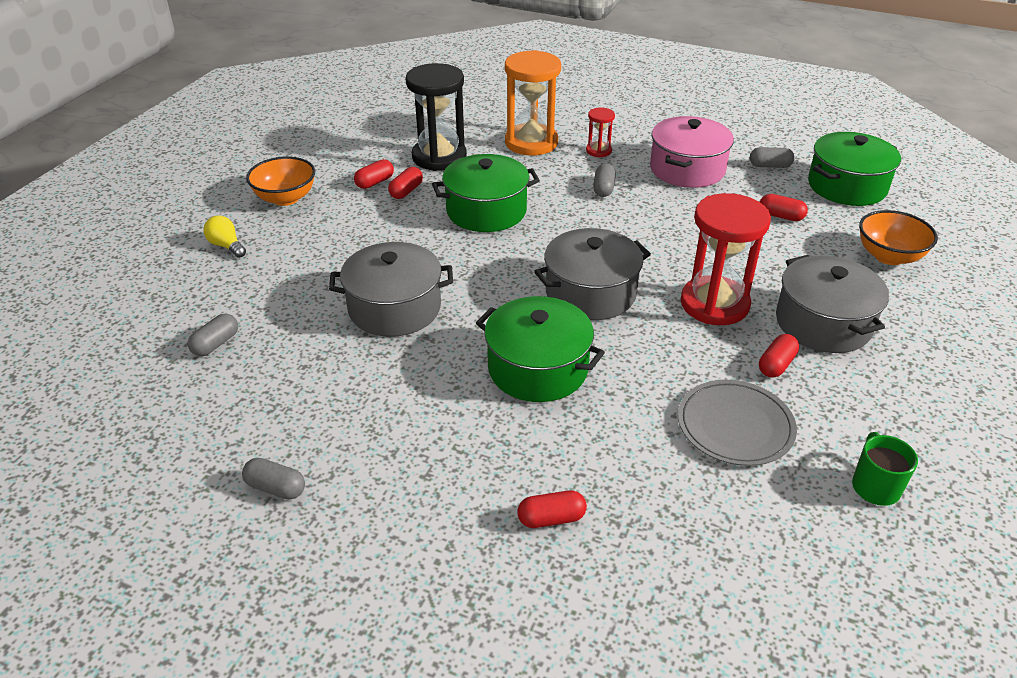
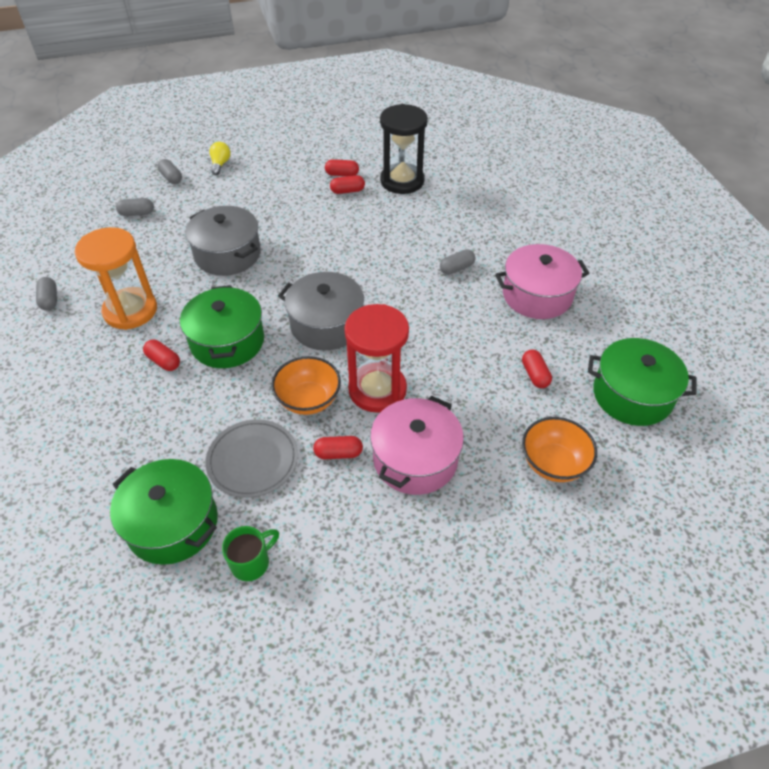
camera: 50 degrees right, 10 degrees up
(285, 198) = (286, 154): orange bowl -> orange bowl (308, 400)
(486, 211) = (365, 233): green pot -> green pot (172, 523)
(531, 143) = (471, 207): orange hourglass -> orange hourglass (130, 310)
(551, 518) = (103, 415): red capsule -> red capsule (164, 361)
(598, 151) = (503, 241): red hourglass -> none
(770, 166) = (603, 336): grey capsule -> grey capsule (171, 178)
(823, 323) = (415, 459): grey pot -> pink pot

